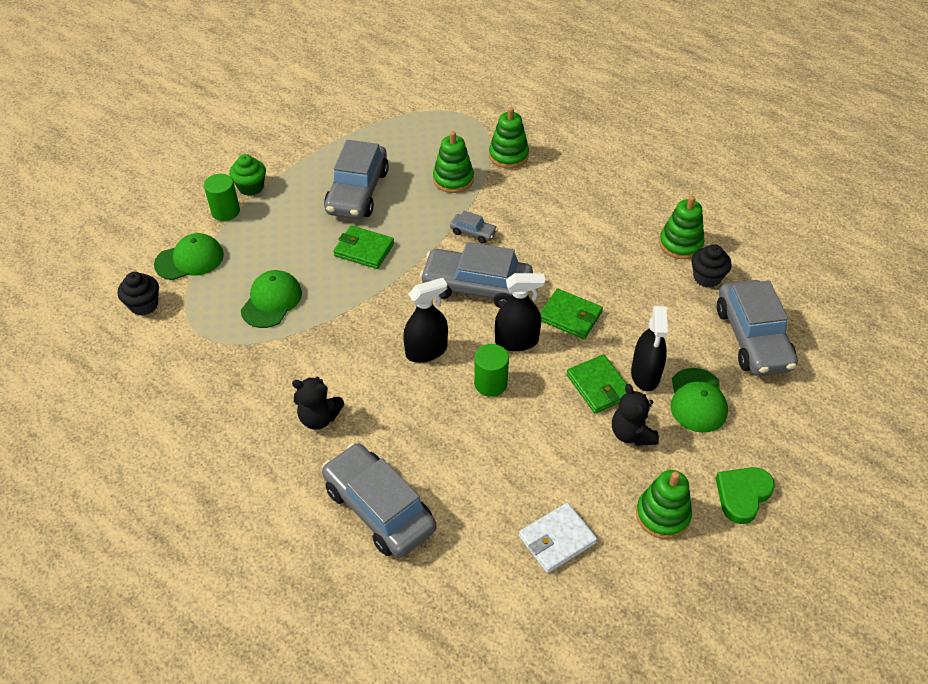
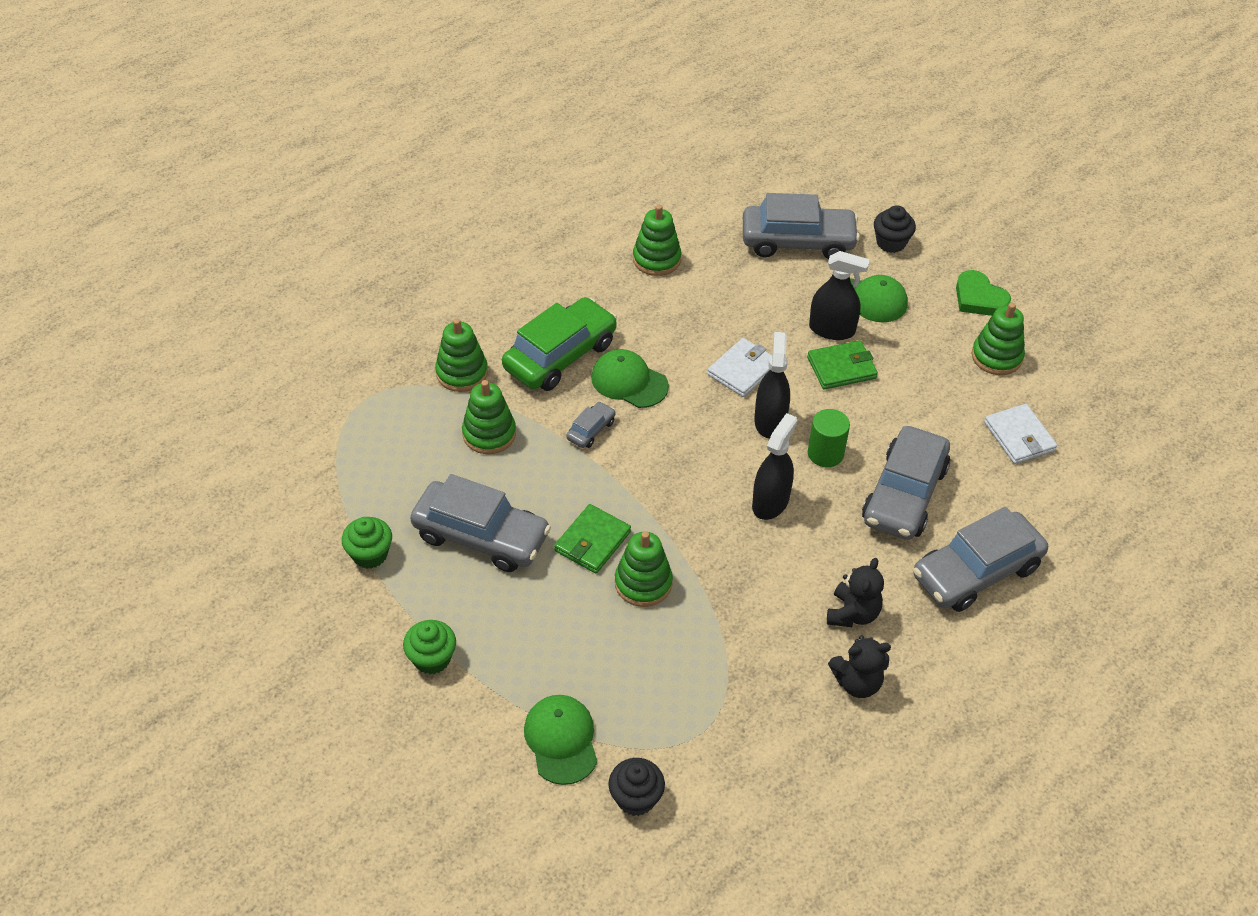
camera: 80 degrees left, 0 degrees up
(225, 211) = (474, 692): green cylinder -> none
(271, 301) = (660, 648): green cap -> green cap (629, 381)
(330, 283) = (643, 583): none -> green stacking toy
(332, 143) = (370, 554): none -> green cupcake
(426, 351) = (770, 502): black spray bottle -> black spray bottle turned 45 degrees clockwise
(476, 287) = (682, 442): grey car -> grey car (904, 495)
(545, 203) = (560, 355): none -> green car
(570, 316) = (742, 370): green wallet -> white wallet
(631, 434) = (903, 357): black teddy bear -> black teddy bear (857, 682)
(707, 277) = (710, 252): black cupcake -> black cupcake (891, 243)

